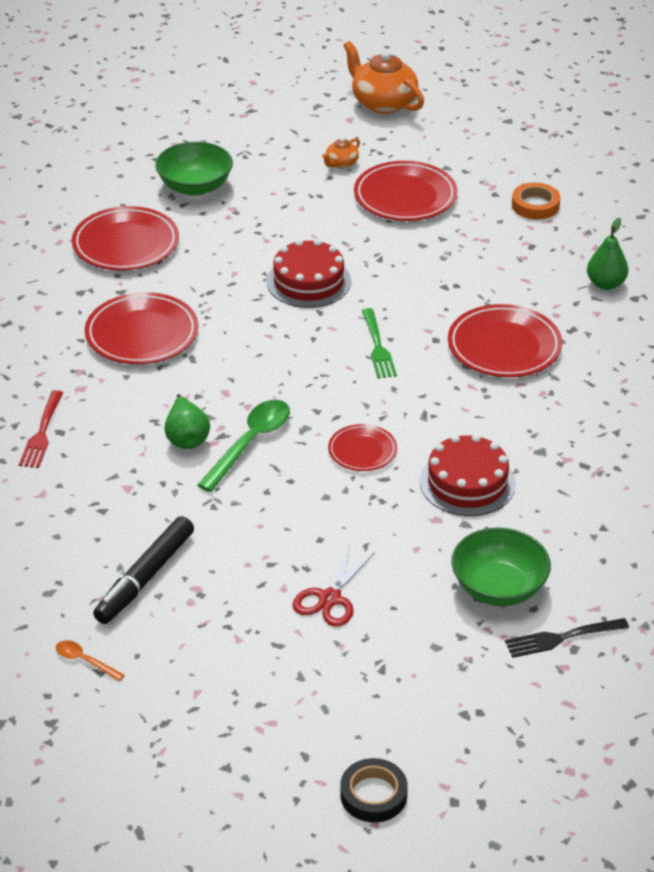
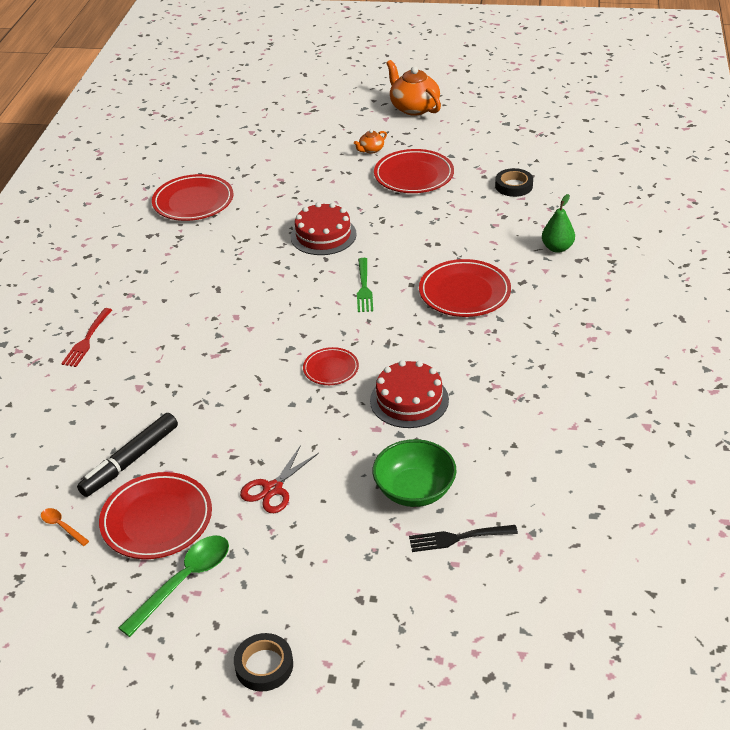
camera: 10 degrees right, 0 degrees up
(142, 334) = (185, 269): red plate -> red plate (157, 519)
(186, 438) = (196, 350): green pear -> none
(195, 187) = (257, 162): green bowl -> none
(250, 443) = (244, 357): green spoon -> green spoon (184, 581)
(535, 205) = (514, 186): orange tape -> black tape

